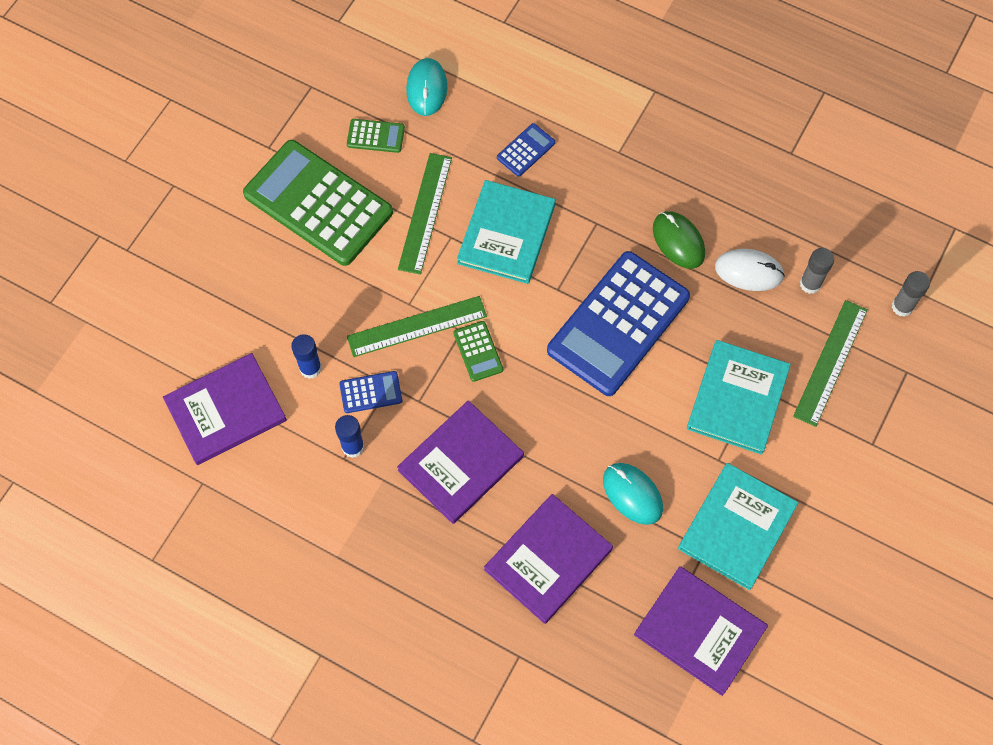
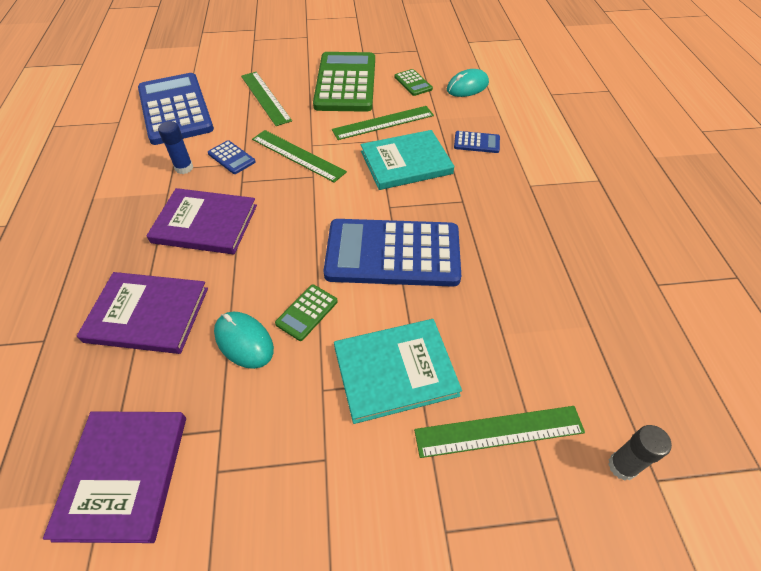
camera: 55 degrees right, 15 degrees down
(226, 410) = (175, 109): purple book -> blue calculator
(280, 304) = (265, 98): none -> green ruler
(310, 368) = (230, 127): blue glue stick -> none
(478, 351) = (303, 191): green calculator -> green calculator (307, 312)
(632, 494) = (244, 341): turquoise mouse -> turquoise mouse turned 60 degrees counterclockwise
(678, 241) = (498, 253): green mouse -> none
(737, 527) = (260, 445): turquoise book -> none
(749, 271) = (522, 313): white mouse -> none
(810, 284) = (559, 366): grey glue stick -> none

